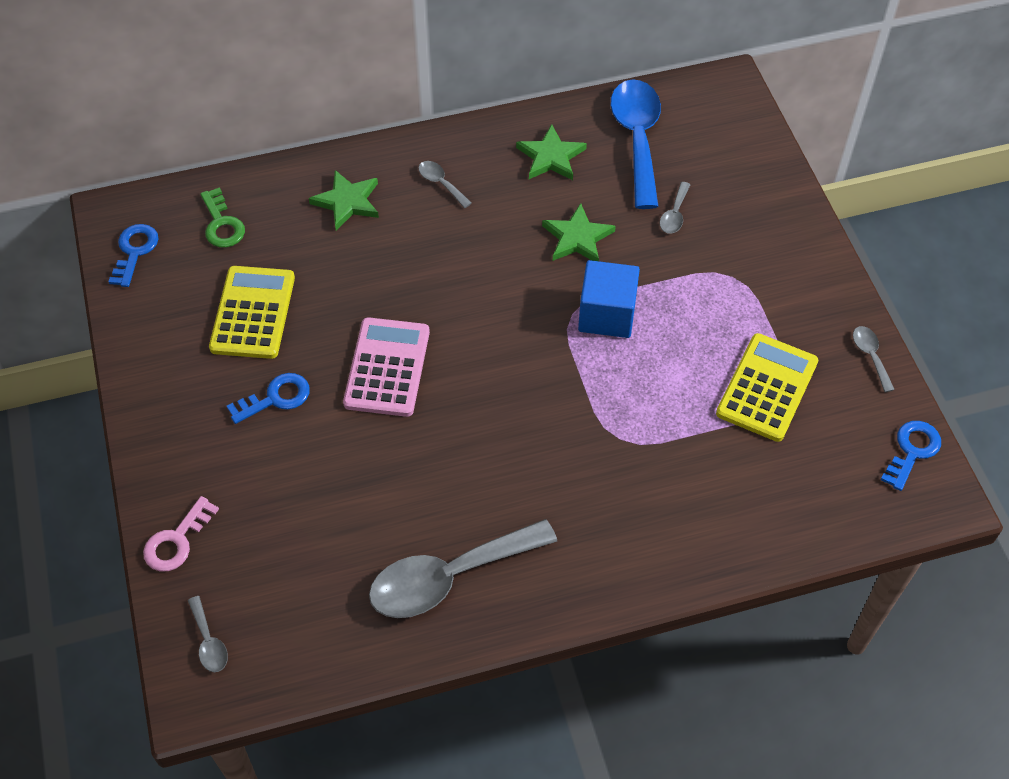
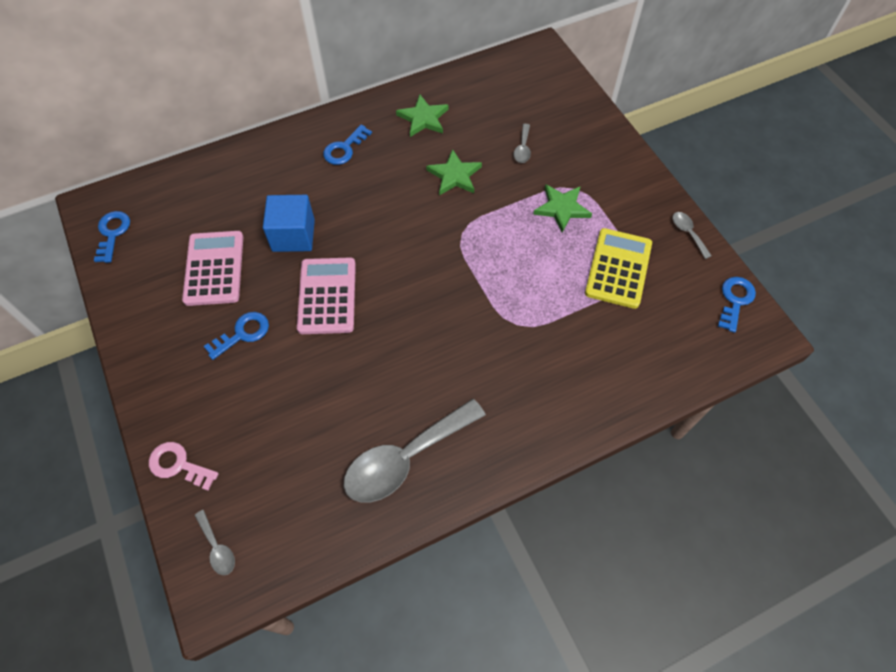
camera: 10 degrees left, 5 degrees up
(177, 541) = (178, 465): pink key -> pink key turned 90 degrees clockwise
(222, 224) = (179, 202): green key -> none
(253, 313) = (214, 268): yellow calculator -> pink calculator
(347, 202) = (275, 172): green star -> green star (562, 208)
(441, 183) = (344, 149): grey spoon -> blue key
(607, 314) = (488, 230): blue cube -> blue cube (293, 235)
(637, 139) = (484, 97): blue spoon -> none

